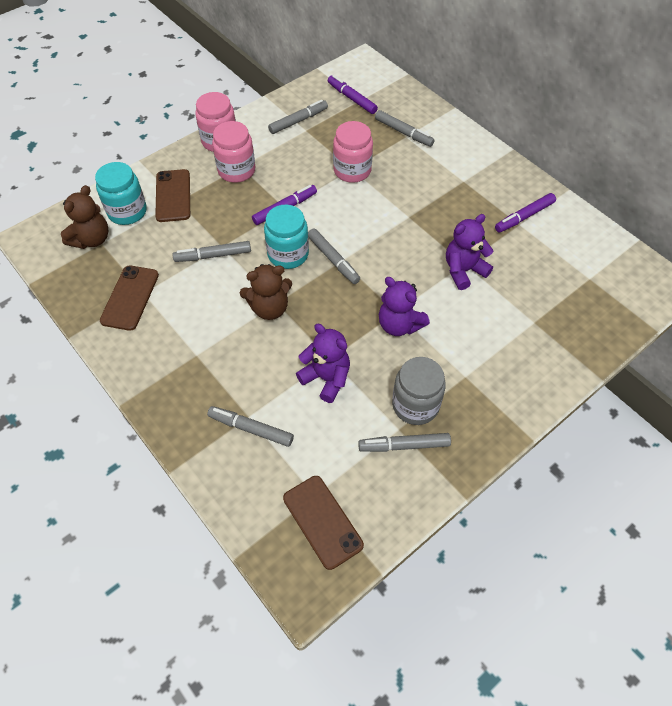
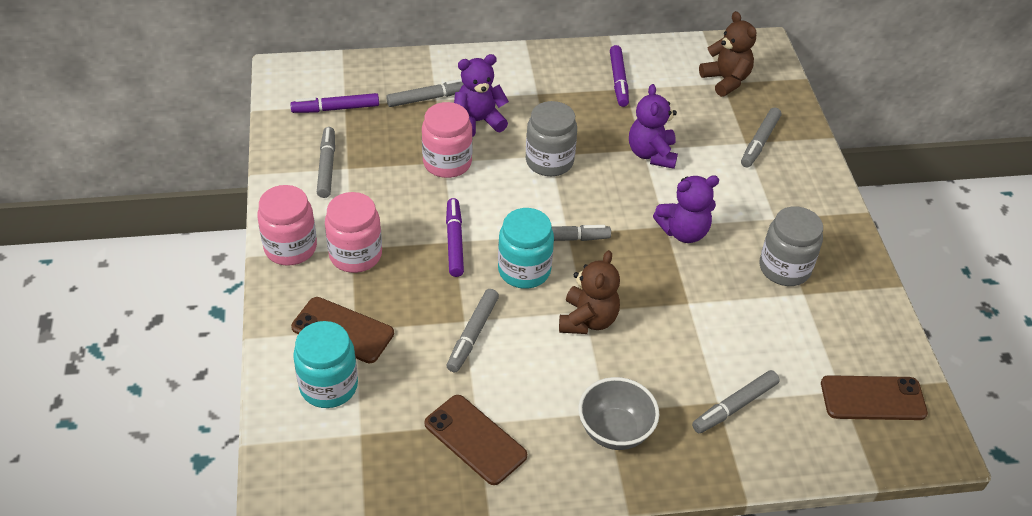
camera: 60 degrees left, 10 degrees down
(91, 239) = (345, 441): brown teddy bear -> brown teddy bear (726, 80)
(182, 367) = (615, 431): none -> grey bowl
(326, 378) = (711, 317): purple teddy bear -> purple teddy bear (478, 121)
(401, 219) = (549, 161): none -> grey jar
(404, 445) = (824, 299): grey marker -> grey marker (759, 142)

